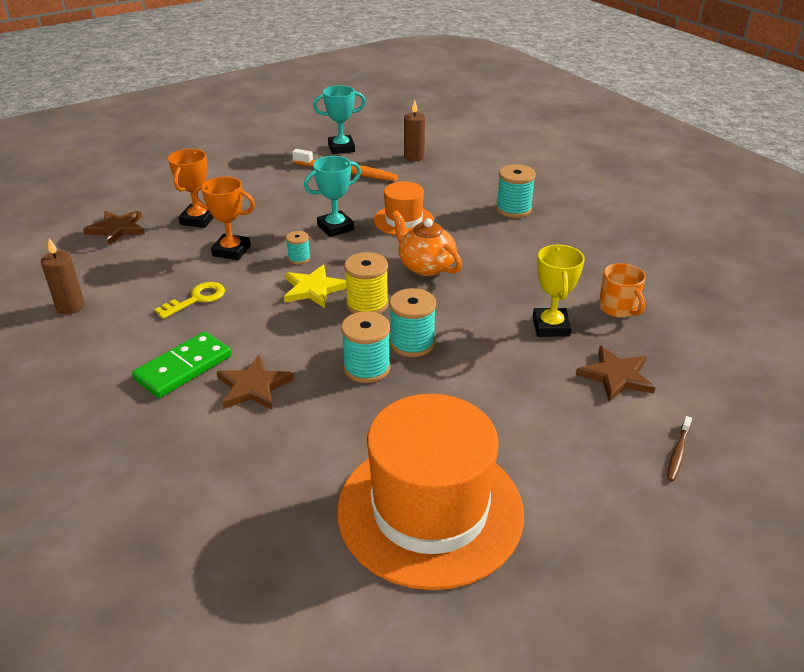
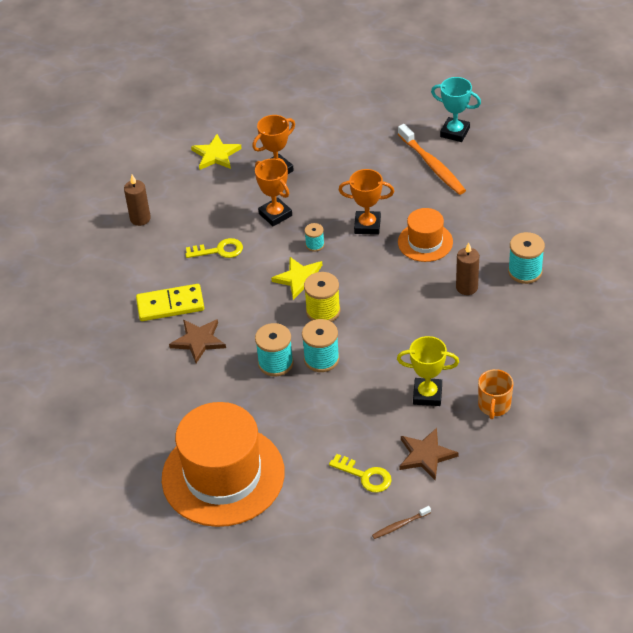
camera: 40 degrees right, 10 degrees up
(117, 229) = (216, 155): brown star -> yellow star
(183, 368) = (170, 305): green domino -> yellow domino
(335, 227) = (367, 225): turquoise trophy -> orange trophy
(414, 157) = (505, 171): brown candle -> brown candle (466, 287)
(425, 266) = (396, 296): orange teapot -> none
(551, 326) = (427, 395): yellow trophy -> yellow trophy turned 60 degrees clockwise
(584, 425) = (365, 476): none -> yellow key

